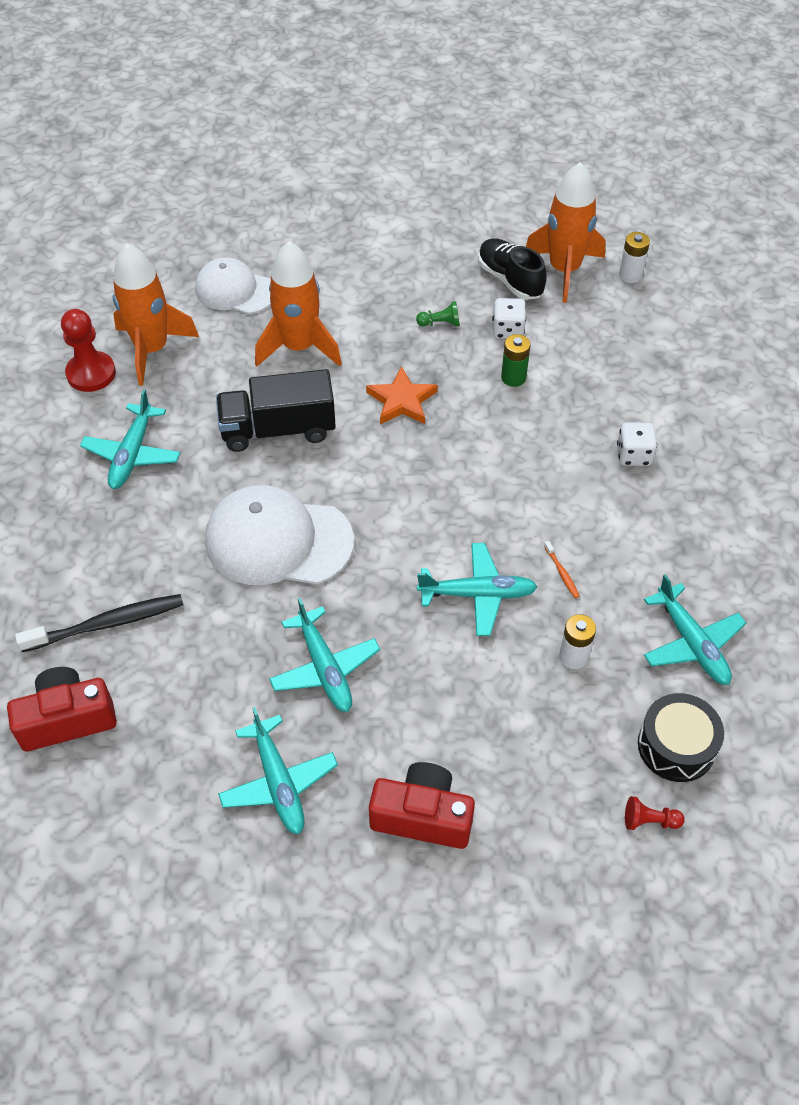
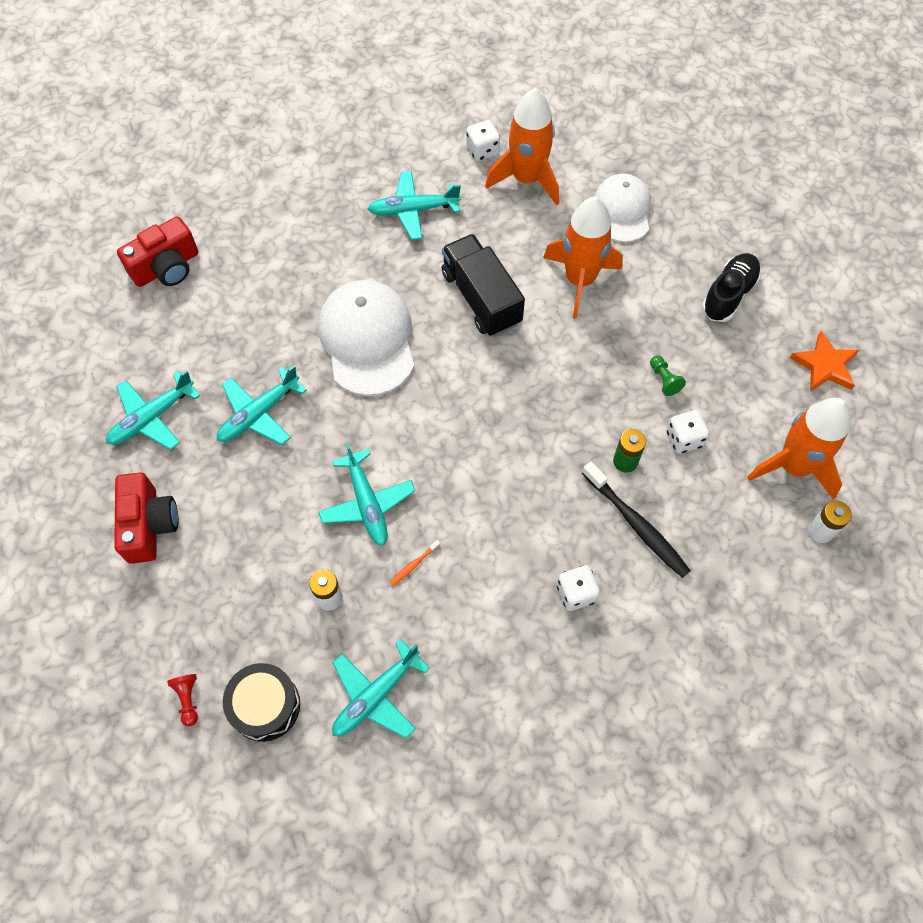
camera: 70 degrees right, 10 degrees up
(67, 719) = (167, 267): red camera -> red camera turned 90 degrees clockwise
(91, 373) = (482, 150): red pawn -> white dice
(107, 624) = (252, 258): black toothbrush -> black toothbrush (636, 525)
(402, 400) = (555, 379): orange star -> orange star (825, 365)
(510, 279) = (753, 421): black shoe -> black shoe (728, 295)

